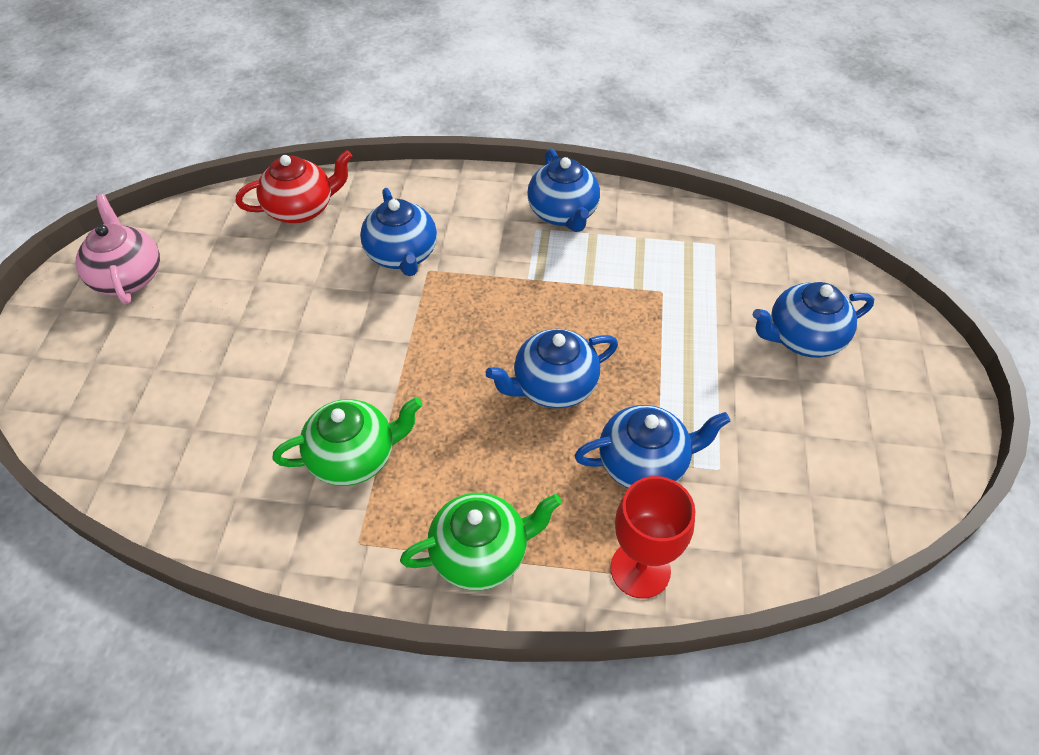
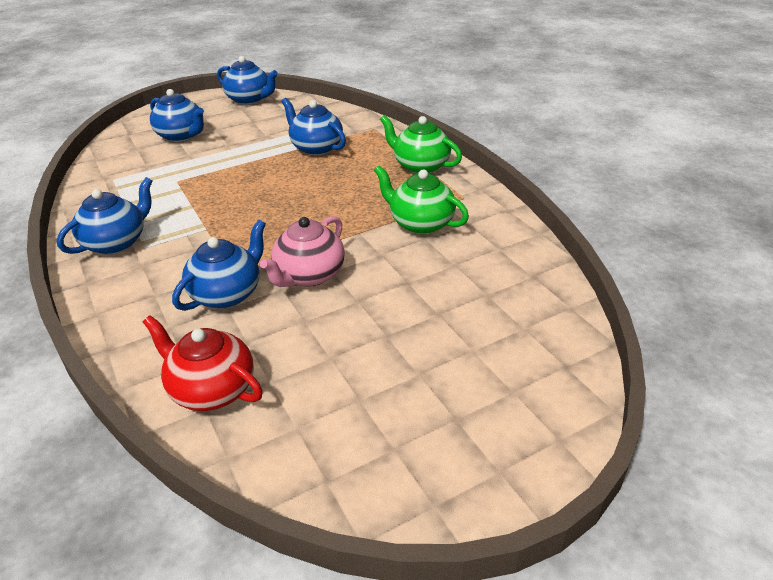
camera: 125 degrees left, 15 degrees down
(128, 277) = (412, 451): pink teapot -> pink teapot (309, 275)
(553, 386) = (293, 186): blue teapot -> blue teapot (249, 100)
(640, 569) = (375, 132): red goblet -> none

